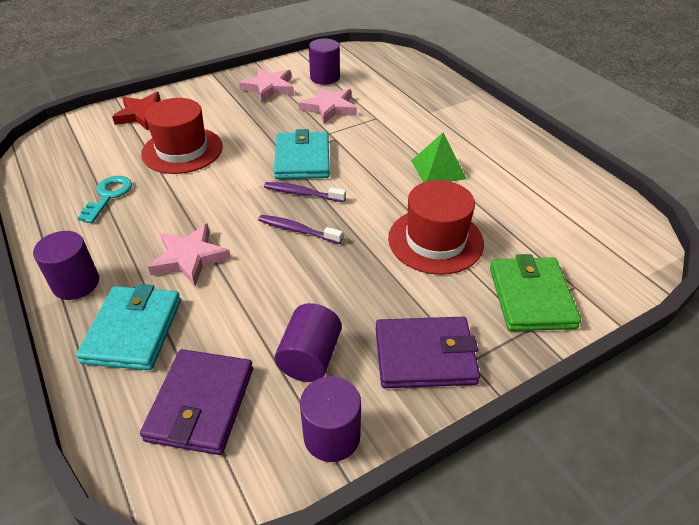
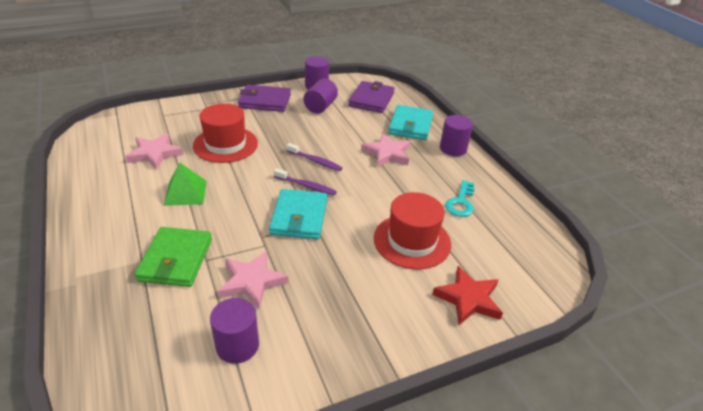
camera: 175 degrees left, 5 degrees down
(269, 88) = (319, 332): pink star -> pink star (154, 154)
(531, 297) = (192, 113): green wallet -> green wallet (176, 259)

